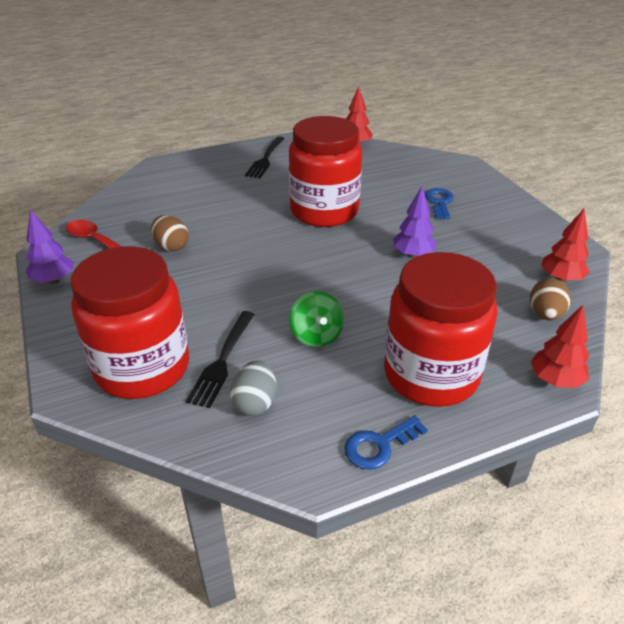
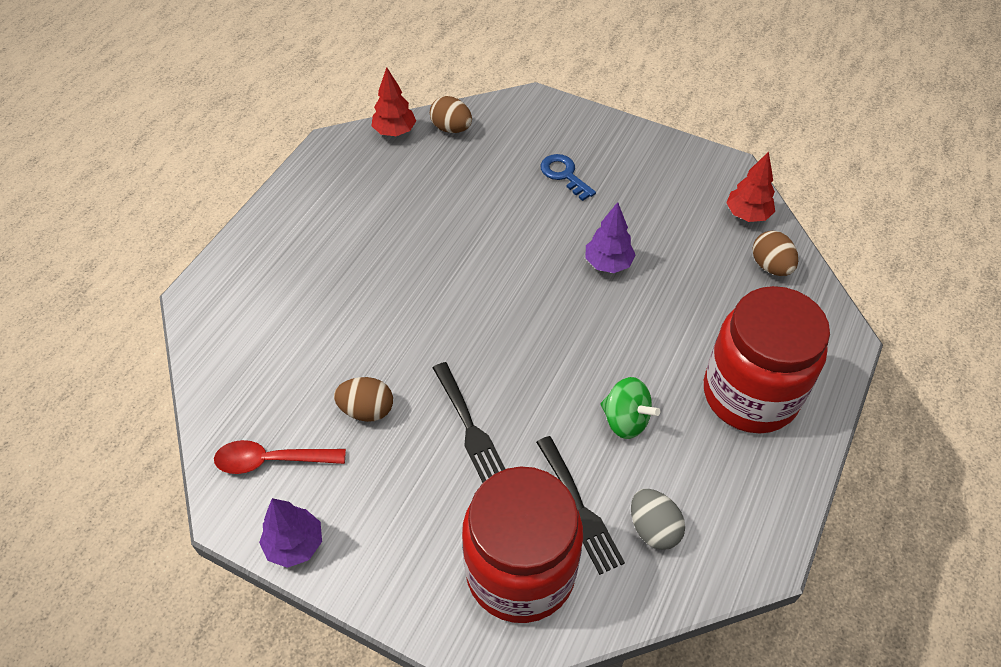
camera: 40 degrees left, 15 degrees up
(265, 159) = (317, 212): black fork -> black fork (468, 426)
(324, 211) = (468, 256): red jar -> none
(379, 445) = (780, 492): blue key -> none
(392, 155) = (451, 128): none -> brown egg
(555, 380) = (834, 334): red tree -> none

